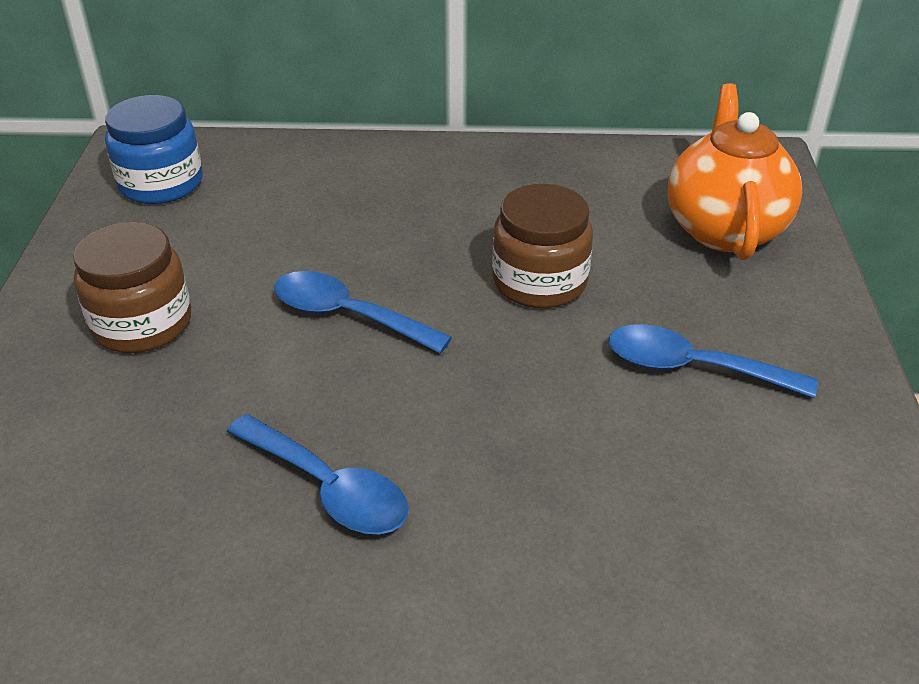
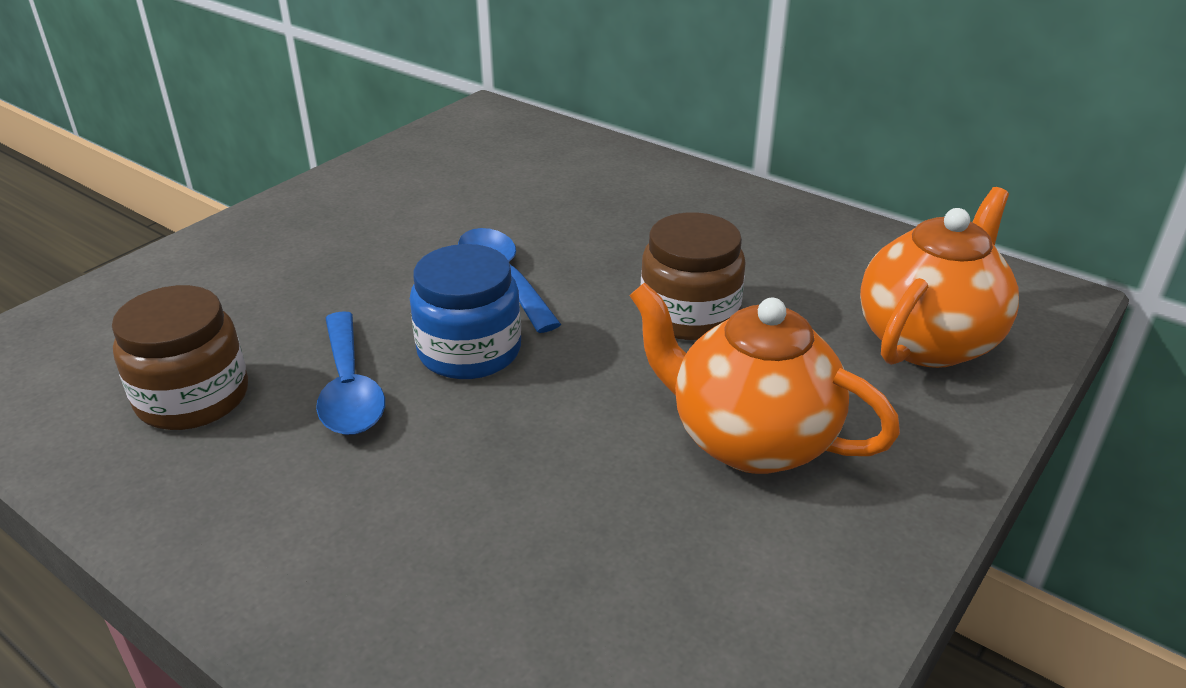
camera: 35 degrees right, 5 degrees down
(142, 323) = (358, 227): brown jar -> brown jar (193, 398)
(161, 183) = (477, 140): blue jar -> blue jar (469, 351)
(692, 368) = (750, 440): blue spoon -> orange teapot

